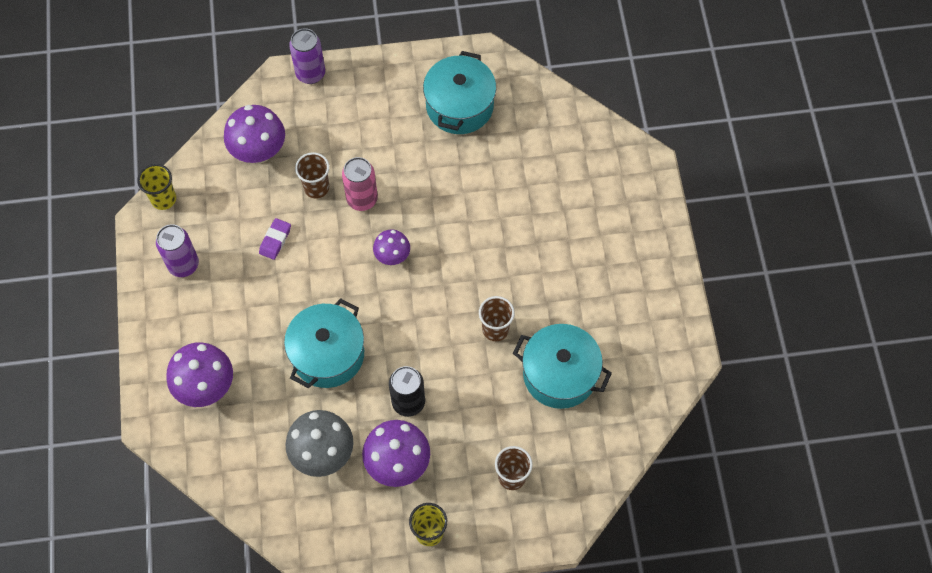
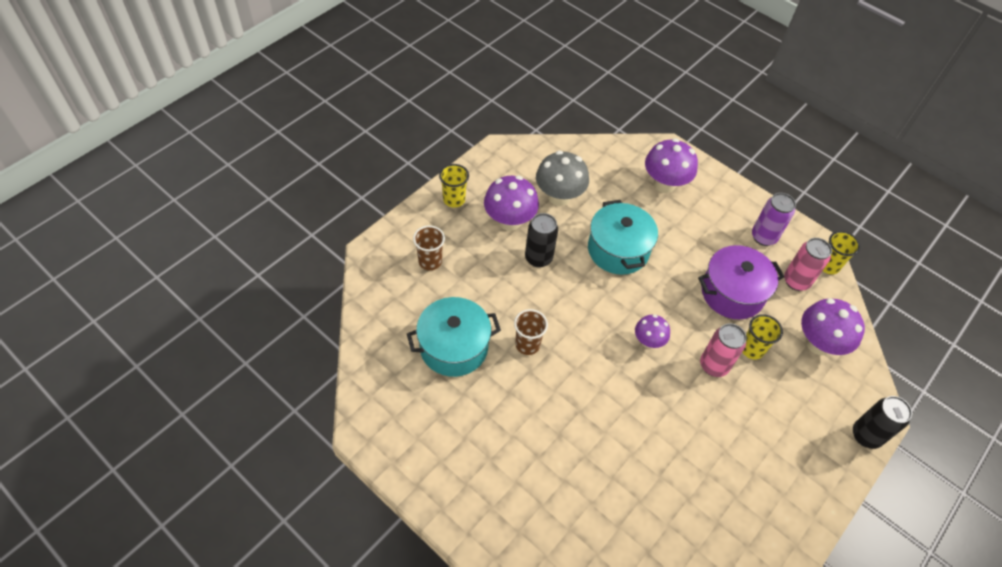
camera: 135 degrees right, 10 degrees down
(209, 208) = (796, 281): none -> pink can
(275, 240) = (732, 293): purple eraser -> purple pot
(310, 74) = (866, 435): purple can -> black can
(316, 188) = (752, 349): brown cup -> yellow cup
(459, 106) = (734, 506): turquoise pot -> none

